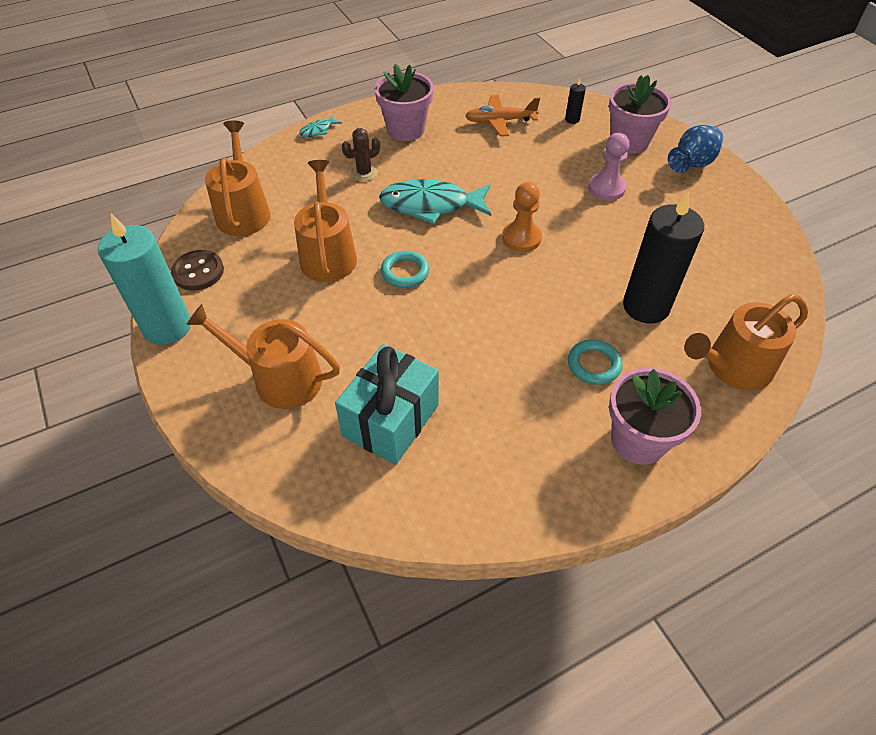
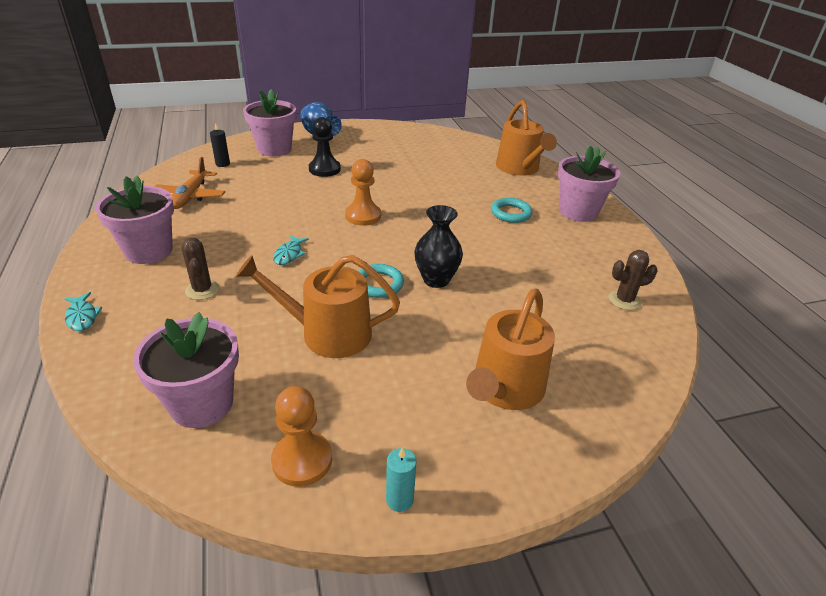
camera: 80 degrees left, 15 degrees down
(167, 327) = (399, 499): turquoise candle -> turquoise candle, size x0.40
(198, 272) = (302, 460): brown button -> orange pawn
(243, 212) = (202, 404): orange watering can -> pink flower pot
(391, 420) = (561, 318): turquoise gift -> none
(426, 312) = (436, 280): none -> black vase
(430, 205) = (289, 254): turquoise fish -> turquoise fish, size x0.44
(441, 484) = (624, 300): none -> brown cactus
(606, 188) = (324, 169): pink pawn -> black pawn
(646, 306) = (459, 183): black candle -> none

